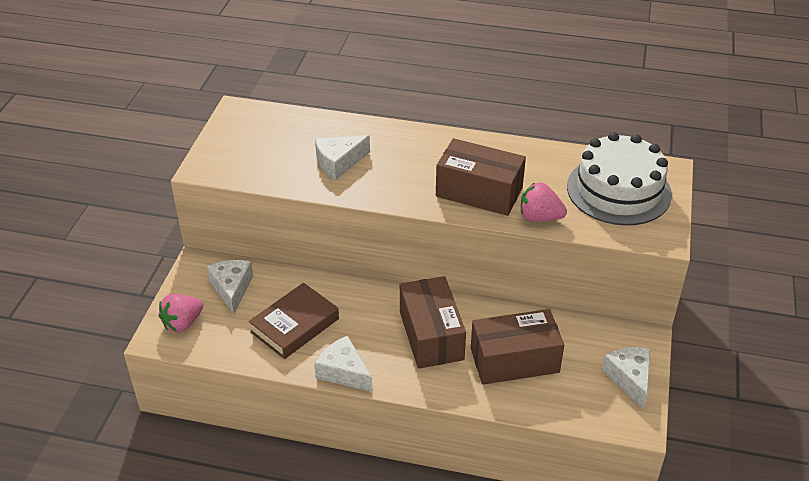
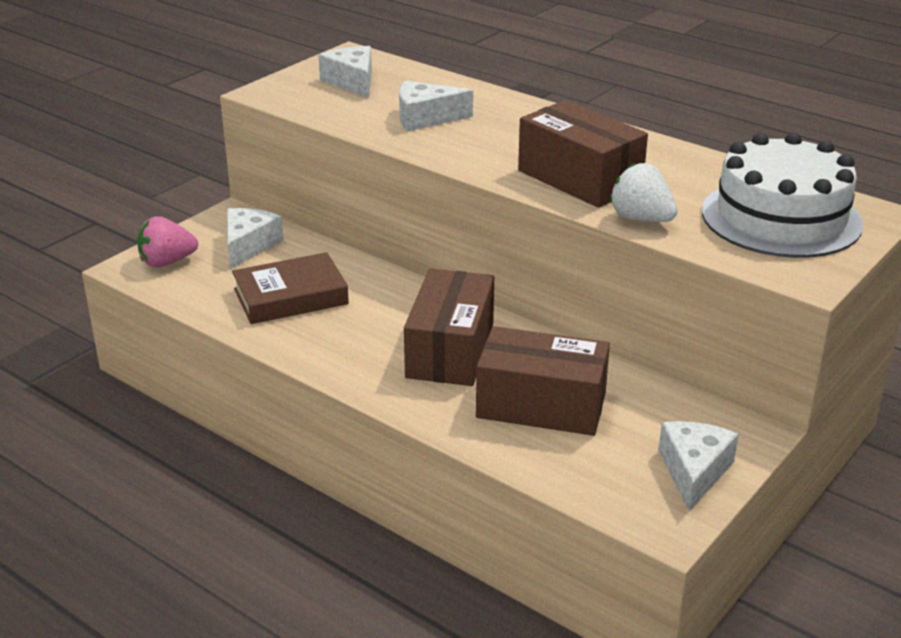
camera: 25 degrees right, 10 degrees down
(343, 372) = (310, 356): white cheese -> white cheese (352, 82)
(539, 217) = (641, 219): pink strawberry -> white strawberry

